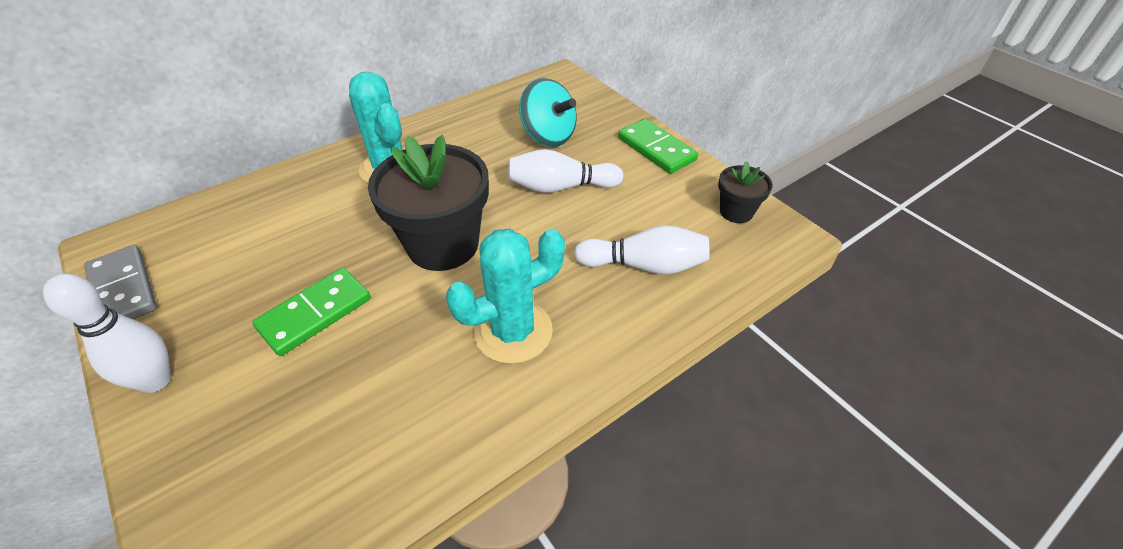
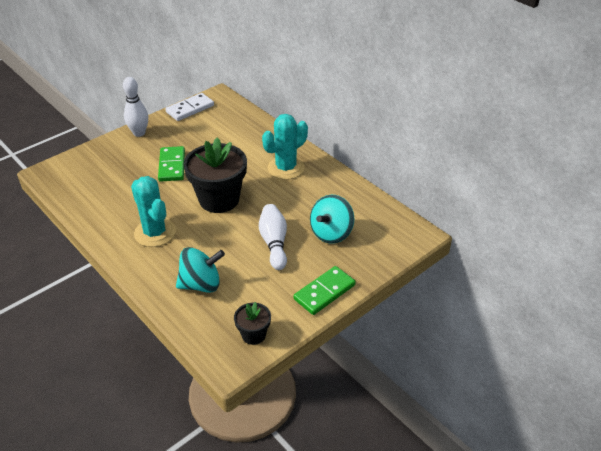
camera: 85 degrees right, 5 degrees down
(123, 289) = (190, 109): grey domino -> white domino
(315, 313) = (172, 166): green domino -> green domino turned 45 degrees clockwise
(644, 265) = (201, 284): white bowling pin -> turquoise spinning top

